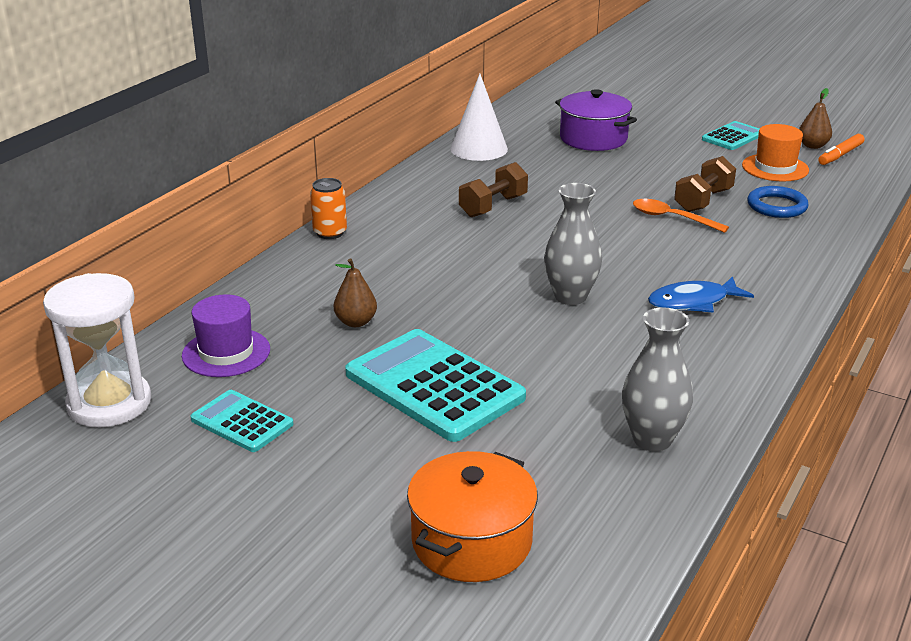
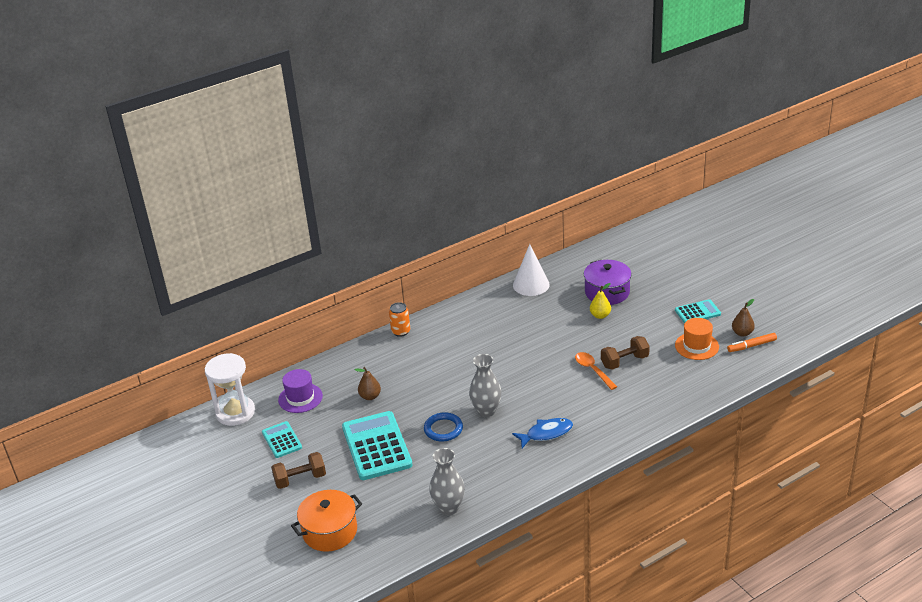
camera: 30 degrees right, 5 degrees up
(493, 206) = (501, 334): brown dumbbell -> brown dumbbell (300, 479)
(612, 162) = (600, 315): none -> yellow pear
(693, 302) = (546, 433): blue fish -> blue fish turned 150 degrees clockwise
(776, 206) = (664, 378): blue ring -> blue ring (443, 429)

